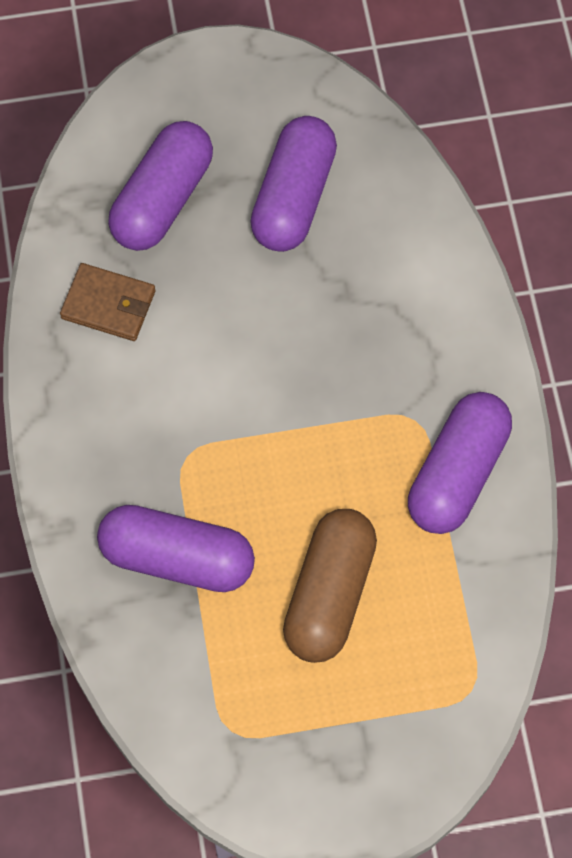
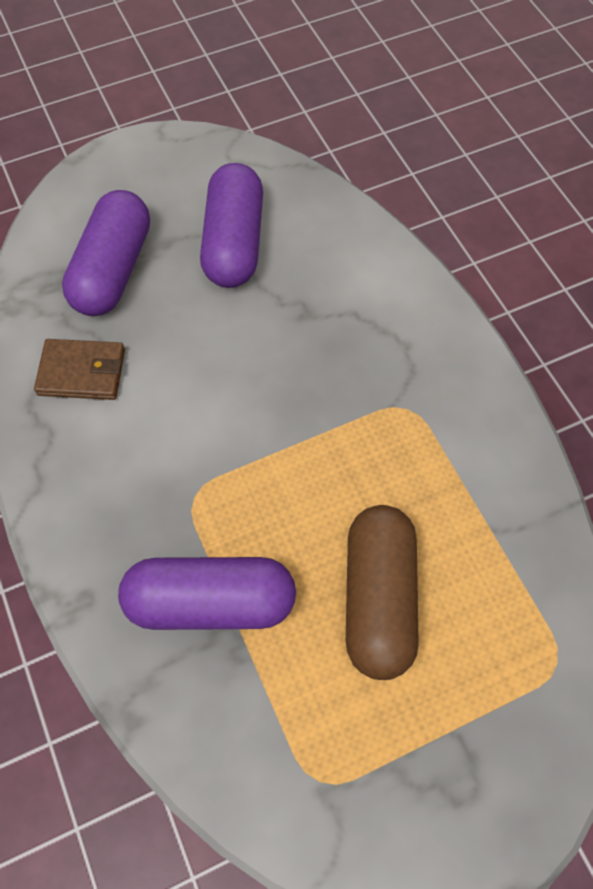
camera: 15 degrees left, 5 degrees down
(457, 473) = (464, 447): purple capsule -> none

